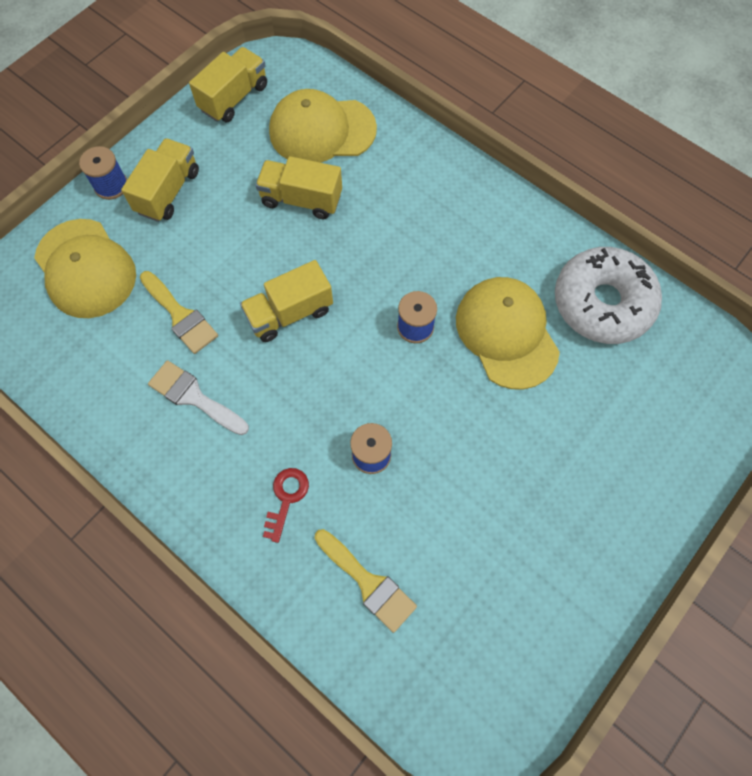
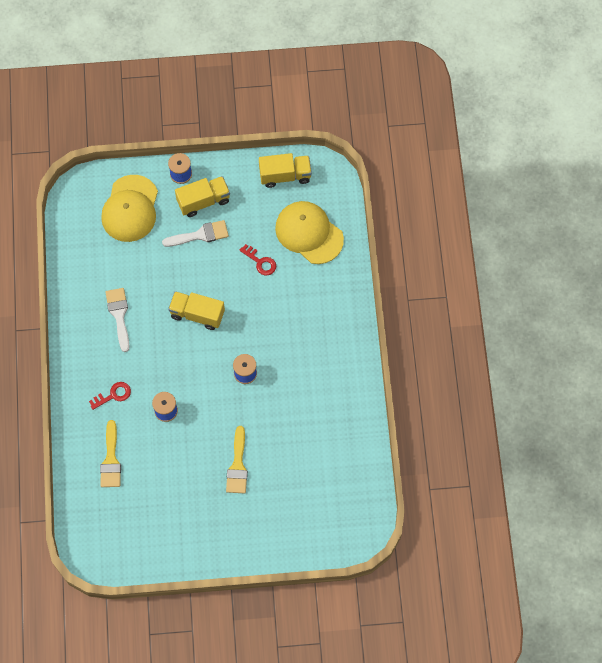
camera: 45 degrees right, 0 degrees up
(180, 315) = (149, 271): yellow brush -> yellow brush (237, 465)
(201, 228) = (200, 235): none -> white brush
(301, 199) = (260, 262): yellow truck -> red key
(506, 333) = (282, 415): yellow cap -> none
(602, 303) = (342, 443): white donut -> none

